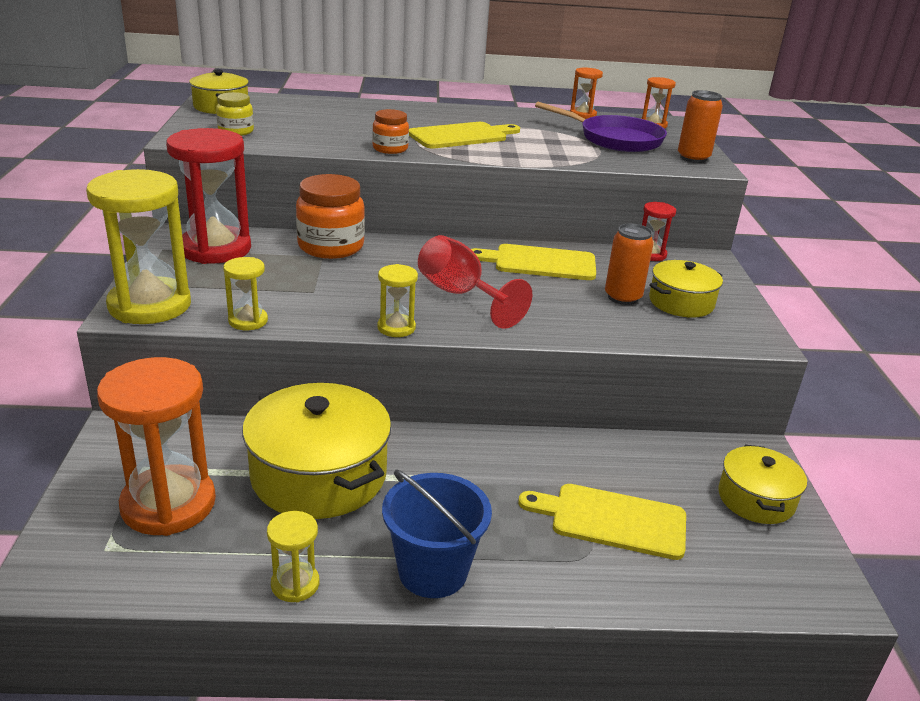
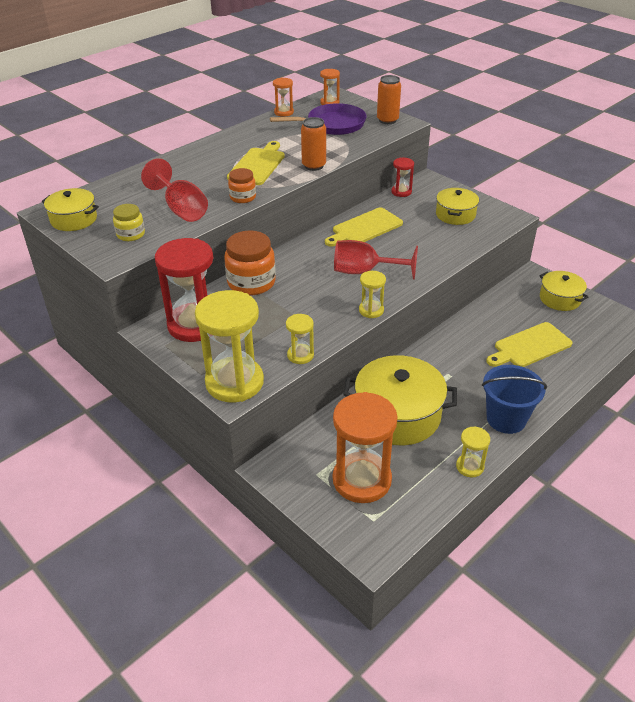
camera: 40 degrees left, 10 degrees up
(317, 134) = (181, 209): none -> red goblet
(622, 297) = (430, 227): orange can -> orange can (314, 166)

